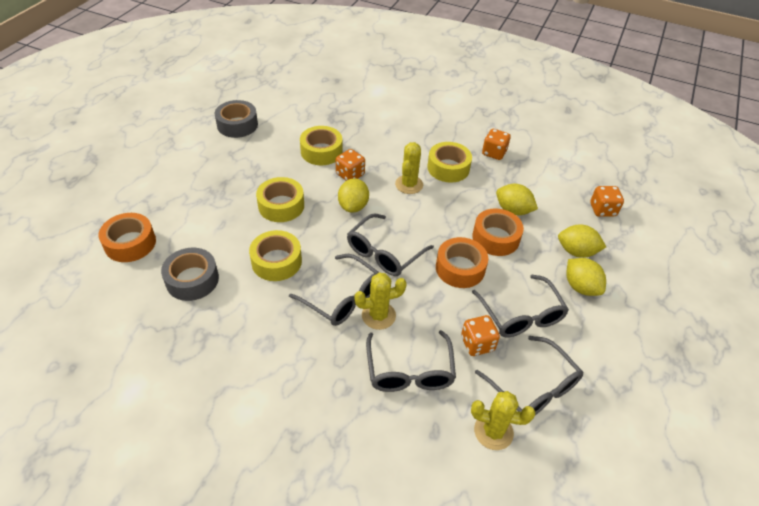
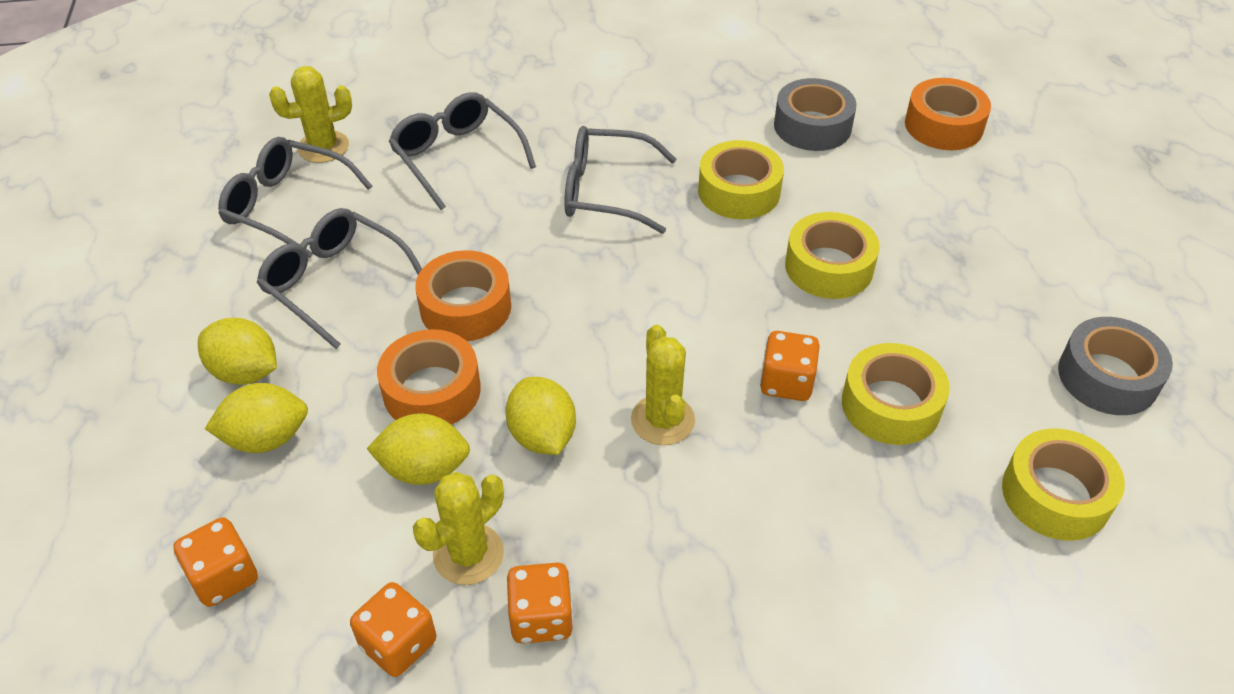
camera: 150 degrees right, 0 degrees up
(353, 206) = (719, 324): yellow lemon -> yellow lemon (542, 436)
(378, 315) = (541, 193): yellow cactus -> yellow cactus (468, 554)
(384, 253) = (600, 274): grey glasses -> none
(448, 168) = (616, 507): yellow tape -> yellow tape (1055, 495)
(477, 344) = (385, 220): orange dice -> orange dice (398, 644)

